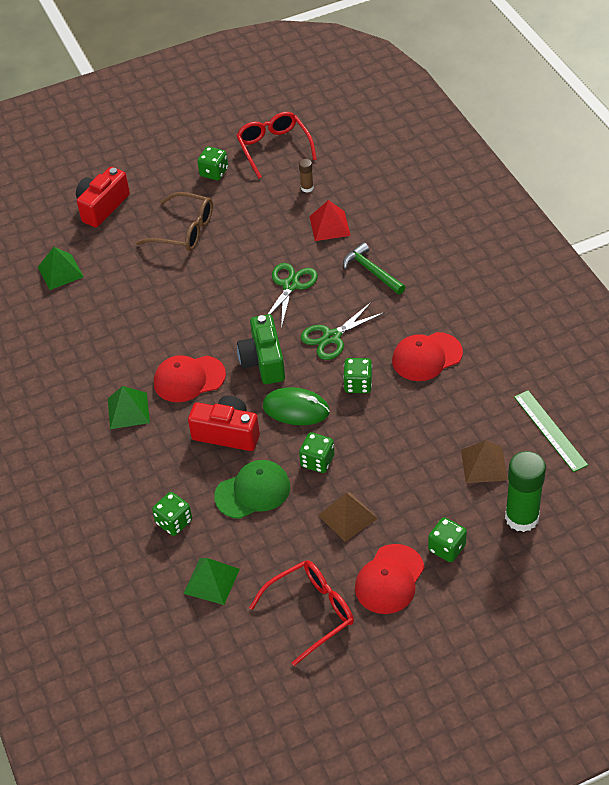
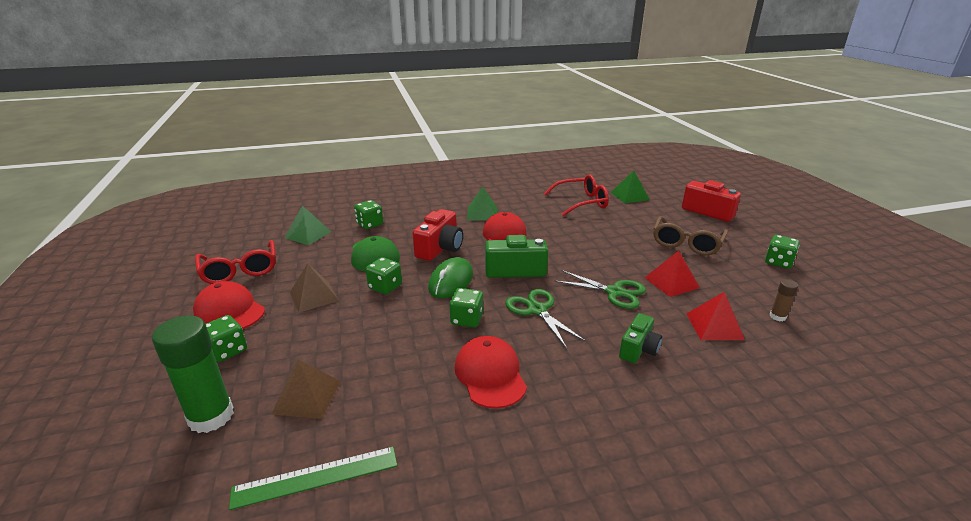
camera: 95 degrees right, 20 degrees down
(265, 246) = (671, 282): none -> red pyramid
(274, 148) = (840, 300): red glasses -> red glasses (581, 202)
(372, 271) = (638, 349): green hammer -> green camera

